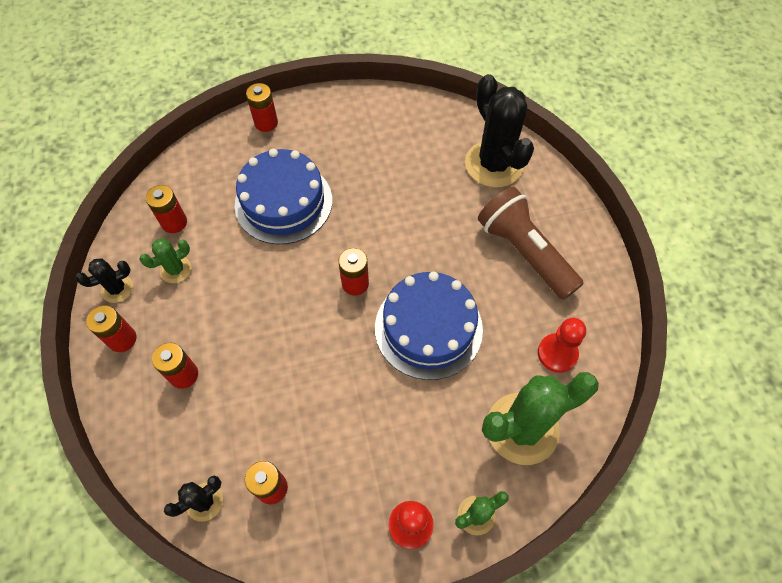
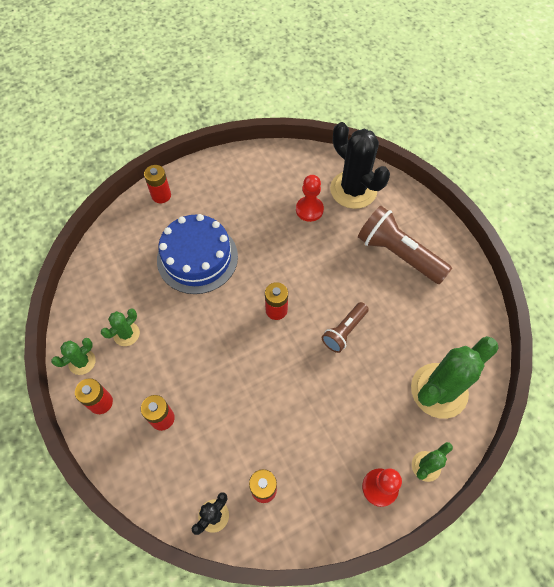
camera: 15 degrees left, 0 degrees up
(117, 289) = (82, 362): black cactus -> green cactus
(174, 222) = (112, 295): red battery -> none
(428, 328) = (344, 331): blue cake -> brown flashlight
(557, 353) = (446, 326): red pawn -> red pawn (309, 210)

